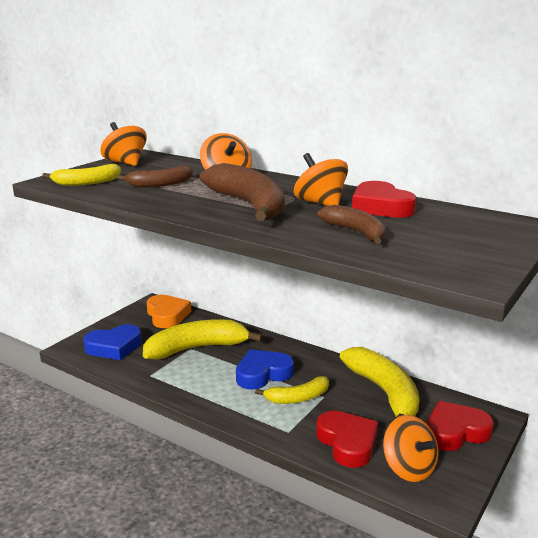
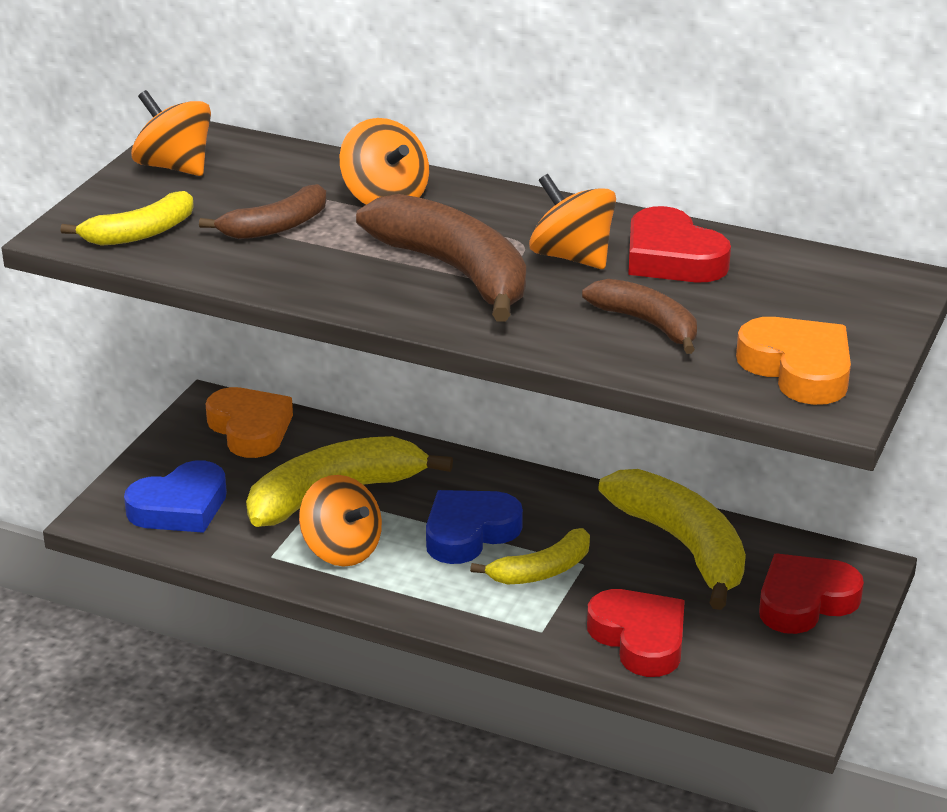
camera: 10 degrees left, 10 degrees up
(408, 468) = (740, 668): orange spinning top -> orange spinning top (341, 549)
(452, 258) = (798, 369): none -> orange heart

